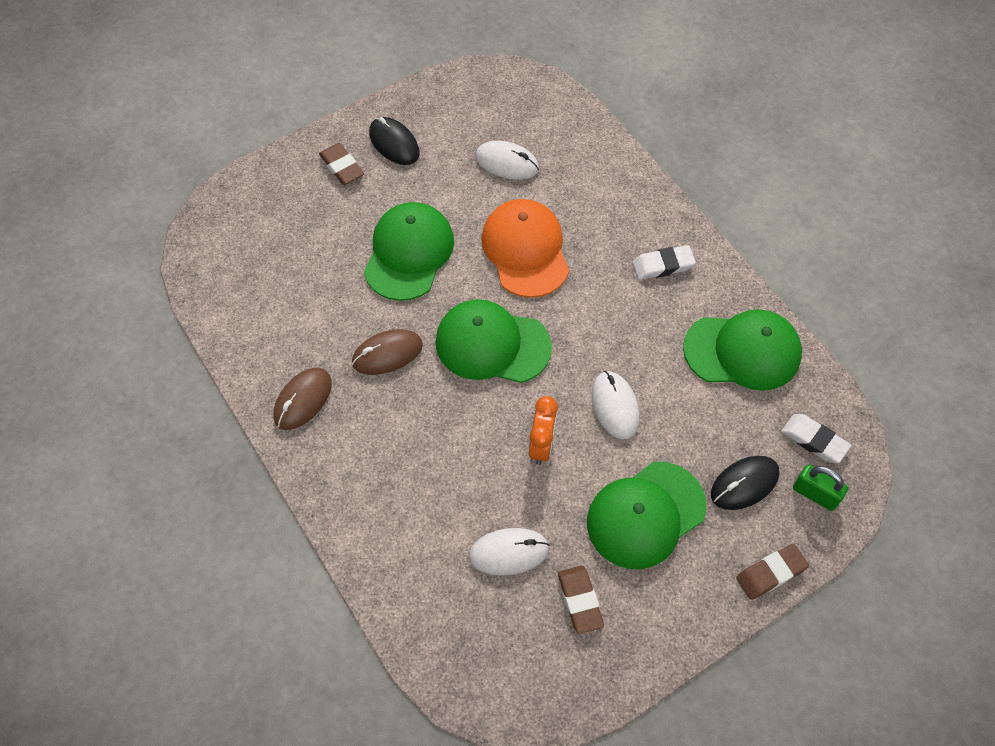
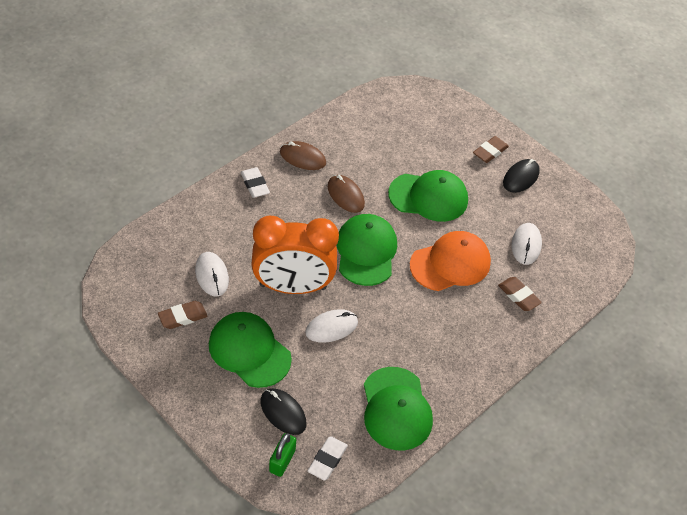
camera: 75 degrees right, 10 degrees down
(541, 445) = (293, 287): orange clock -> orange clock, size x2.15
(663, 265) = (461, 351): white eraser -> white eraser (255, 185)
(770, 573) = (215, 431): brown eraser -> brown eraser (518, 296)

